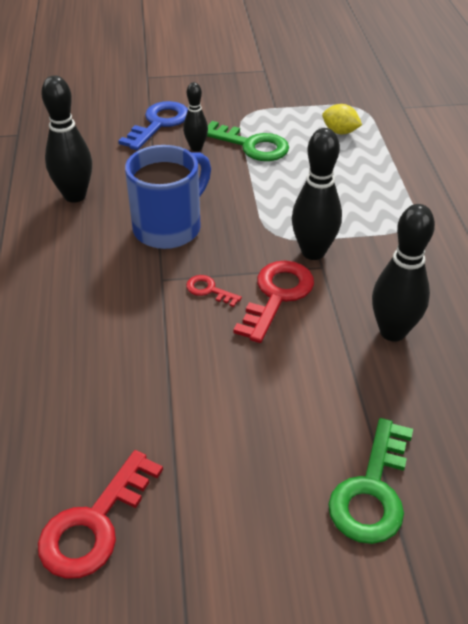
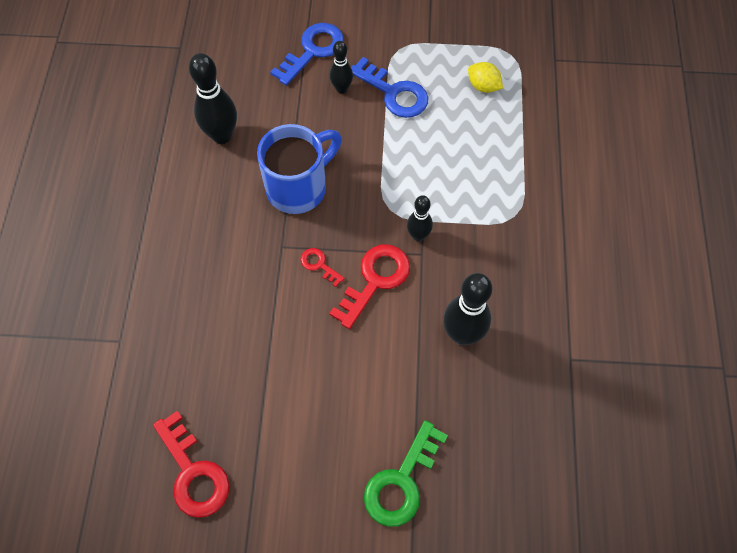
camera: 10 degrees right, 20 degrees up
(95, 524) = (193, 472): red key -> red key turned 75 degrees counterclockwise
(251, 145) = (394, 93): green key -> blue key
(313, 252) = (418, 236): black bowling pin -> black bowling pin, size x0.59

